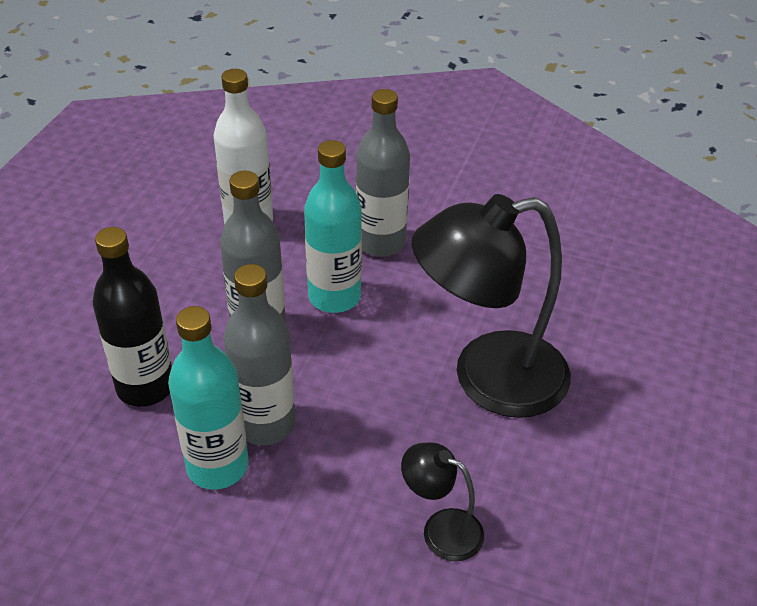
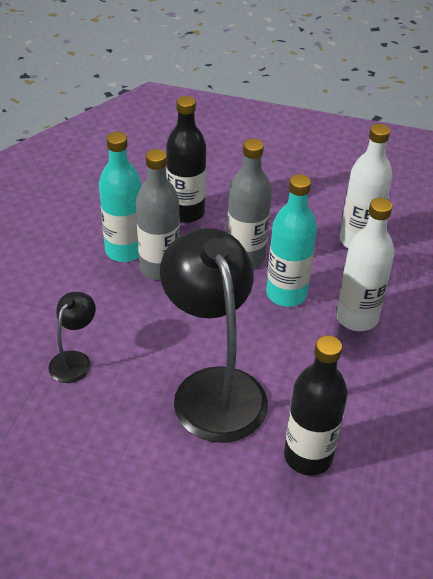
camera: 85 degrees right, 0 degrees up
(380, 243) = (356, 318): grey bottle -> white bottle
(579, 308) = (308, 456): none -> black bottle

